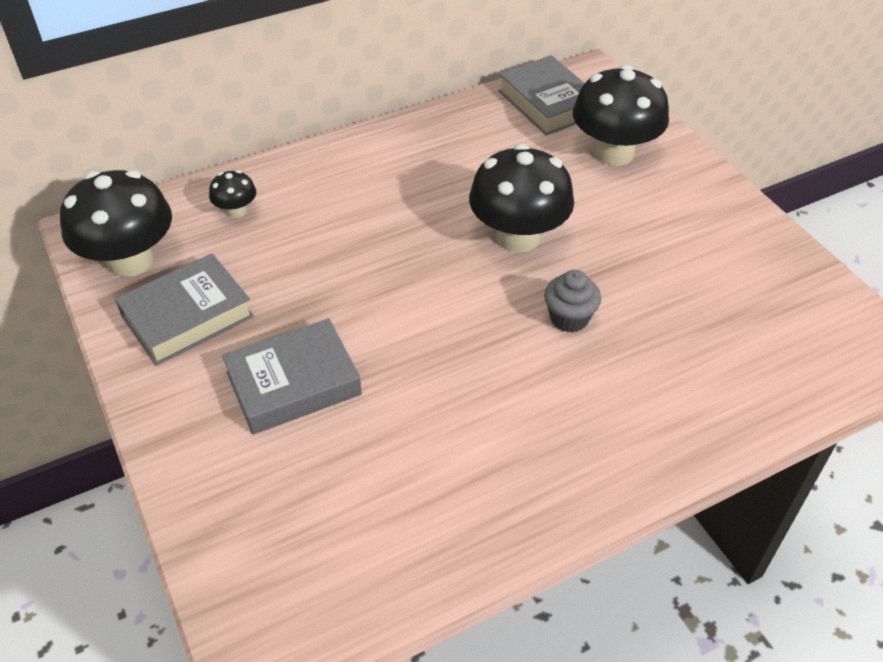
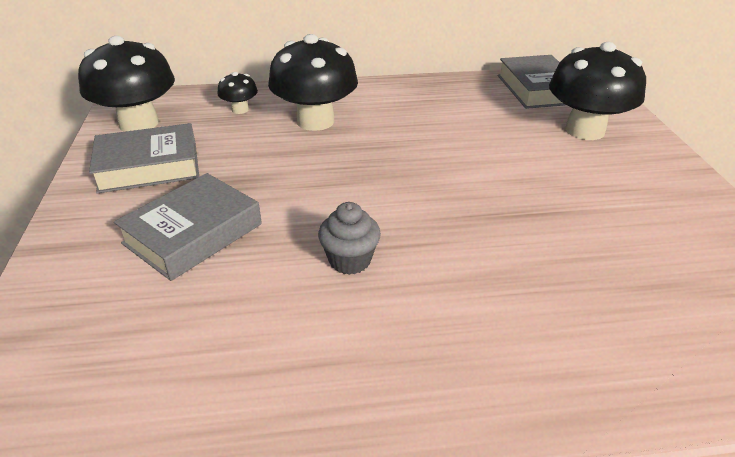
camera: 20 degrees right, 10 degrees down
(293, 384) = (193, 234): grey book -> grey book turned 45 degrees counterclockwise
(518, 237) = (464, 171): black mushroom -> black mushroom (315, 121)
(569, 318) = (483, 244): grey cupcake -> grey cupcake (349, 260)

